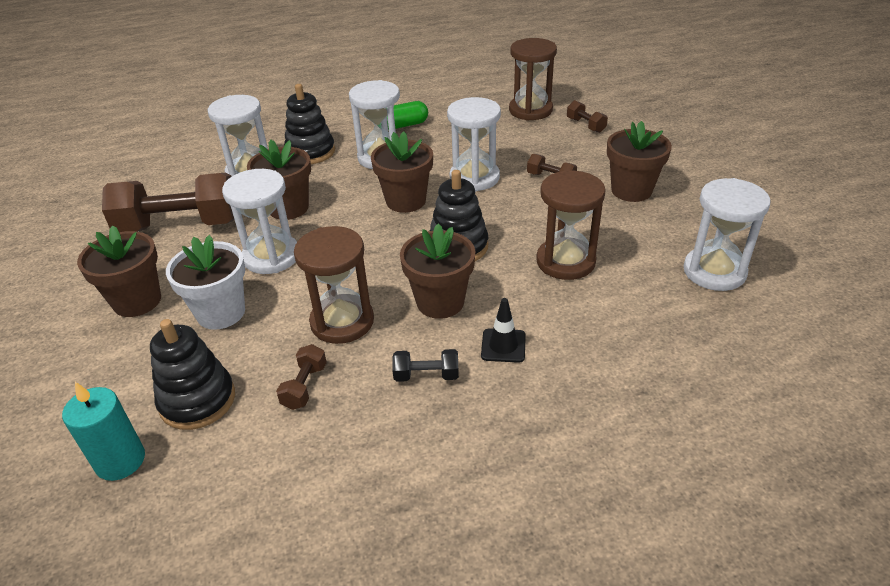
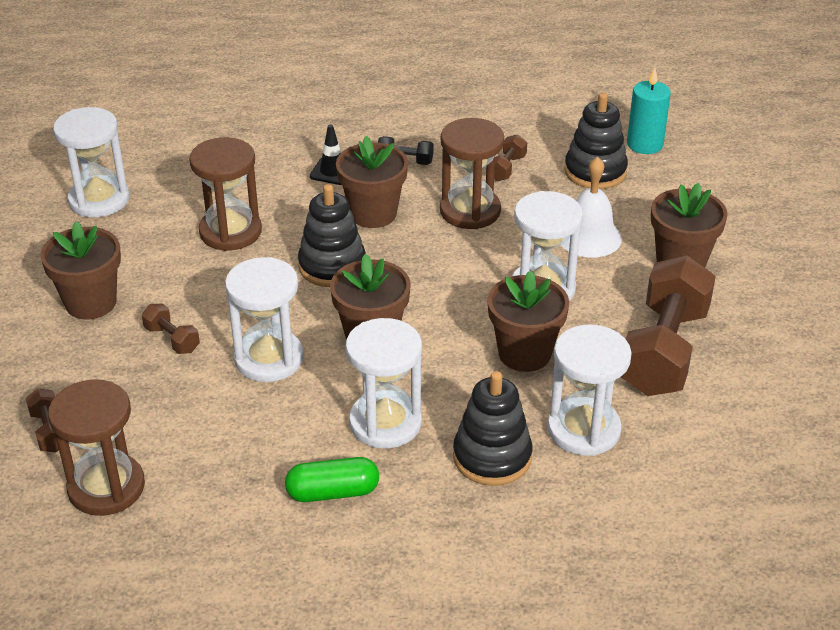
camera: 170 degrees left, 0 degrees up
(180, 226) = (663, 351): brown dumbbell -> brown dumbbell turned 75 degrees counterclockwise
(221, 313) = (589, 237): white flower pot -> white bell

